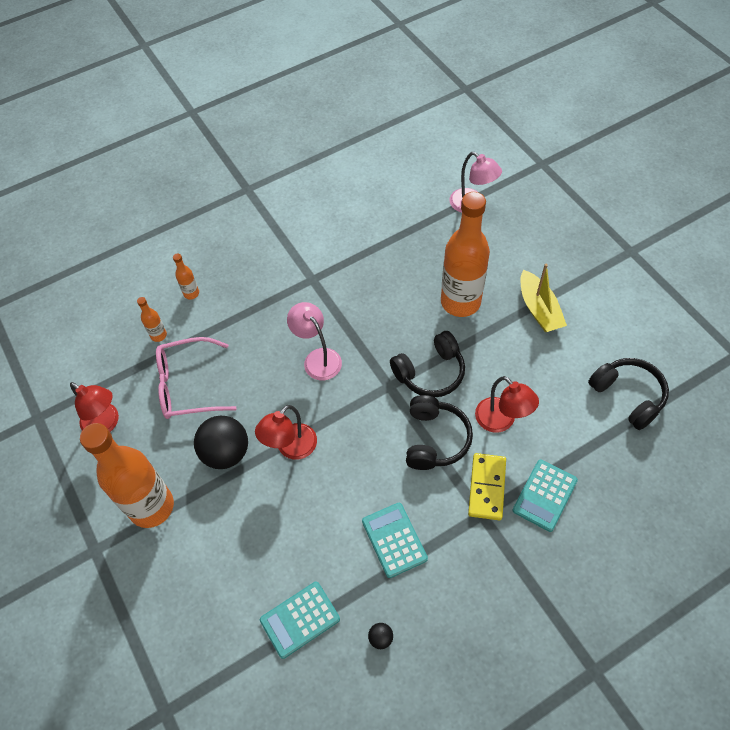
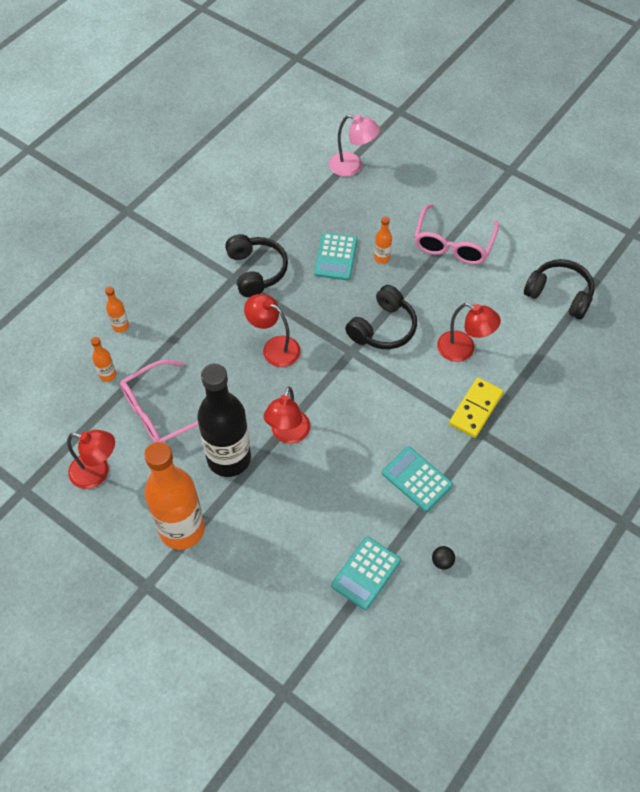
camera: 25 degrees left, 0 degrees up
(226, 453) = (229, 458): black ball -> black bottle
(318, 358) = (274, 348): pink lamp -> red lamp
(435, 439) = (413, 384): black headphones -> black headphones (256, 271)
(460, 302) = (382, 258): orange bottle -> orange bottle, size x0.41
(486, 487) = (475, 409): yellow domino -> yellow domino turned 45 degrees clockwise
(539, 309) = (453, 243): yellow boat -> pink glasses
(544, 495) = (526, 399): turquoise calculator -> turquoise calculator (336, 257)

